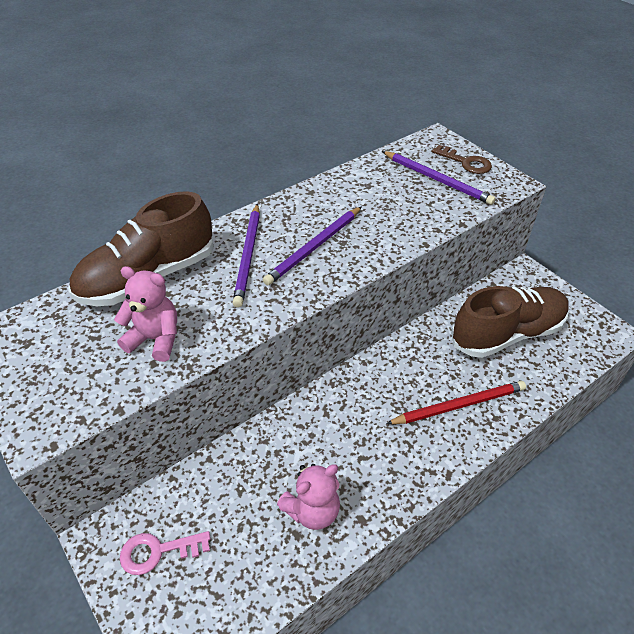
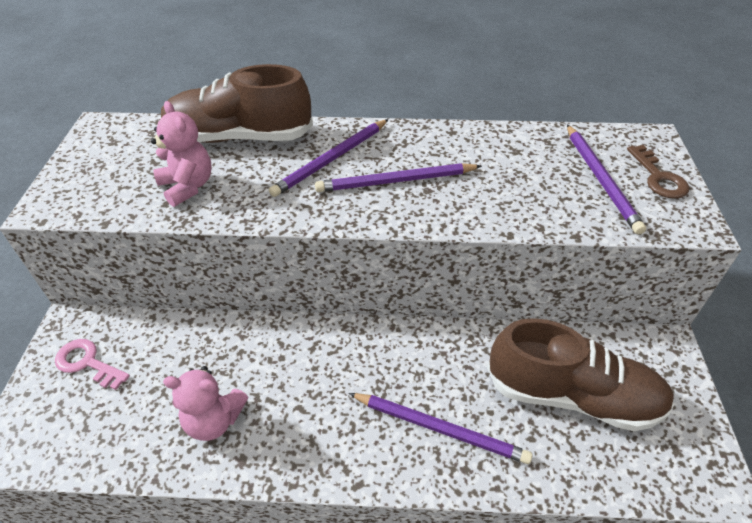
camera: 40 degrees right, 0 degrees up
(459, 405) = (440, 428): red pencil -> purple pencil

